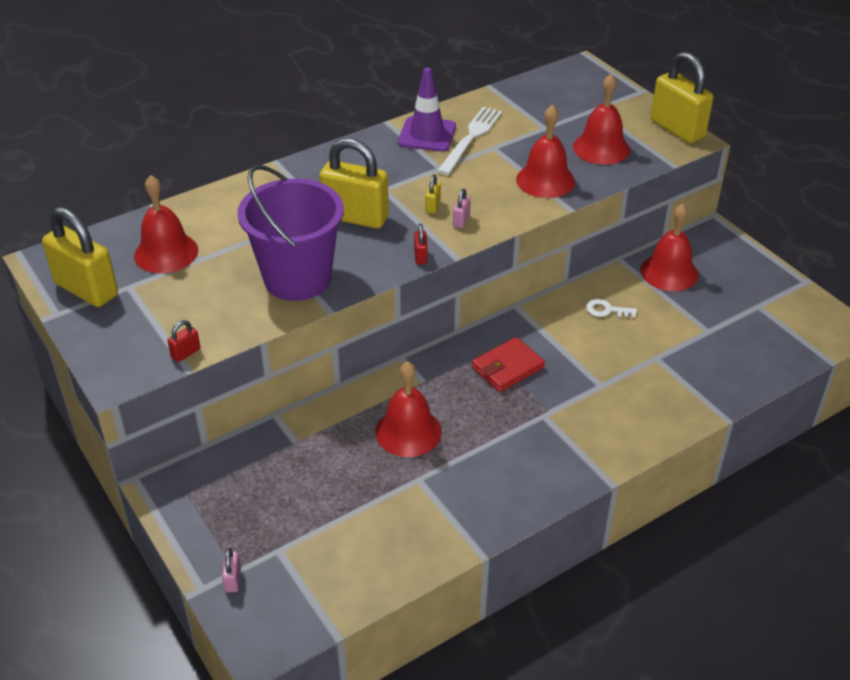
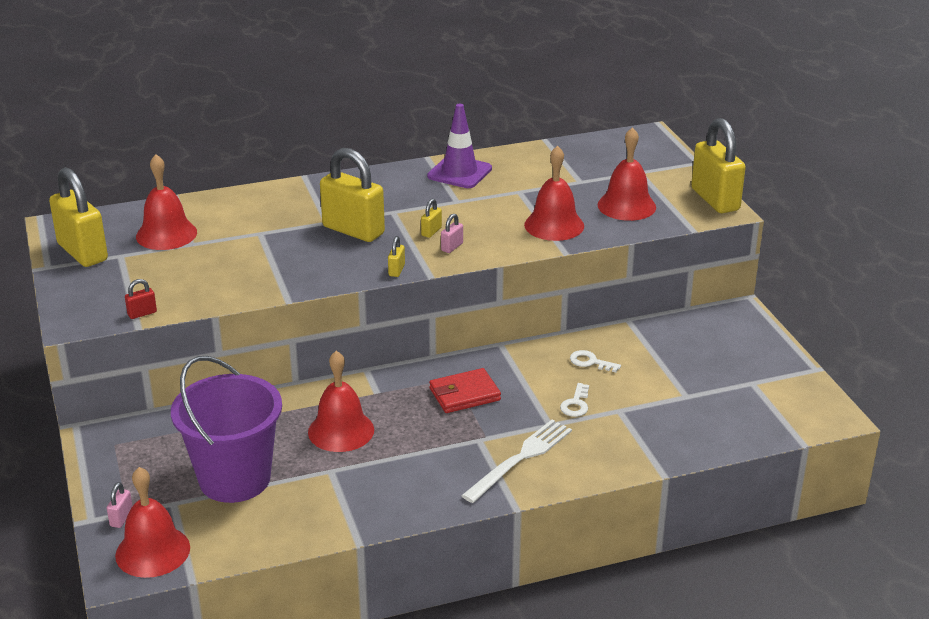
camera: 15 degrees right, 10 degrees down
(297, 278) = (272, 271): purple bucket -> purple bucket (234, 479)
(420, 256) = (396, 270): red padlock -> yellow padlock
(470, 138) = (500, 181): white fork -> white fork (520, 459)
(614, 358) = (576, 404): none -> white key
(669, 272) = (673, 339): red bell -> red bell (152, 551)

